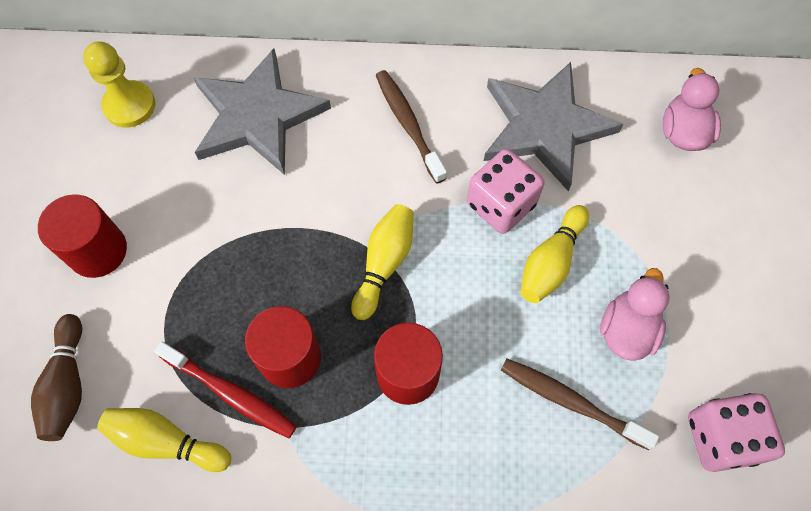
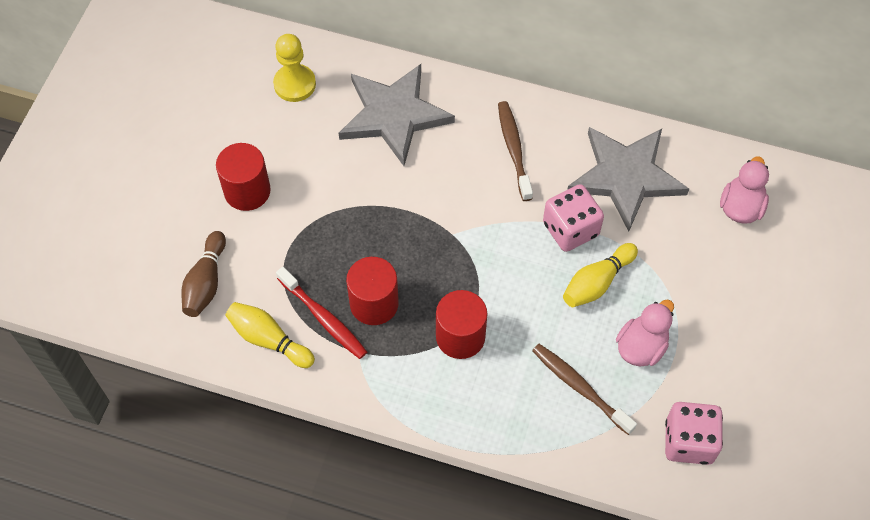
camera: 15 degrees right, 5 degrees down
(384, 264) = (464, 252): yellow bowling pin -> none

